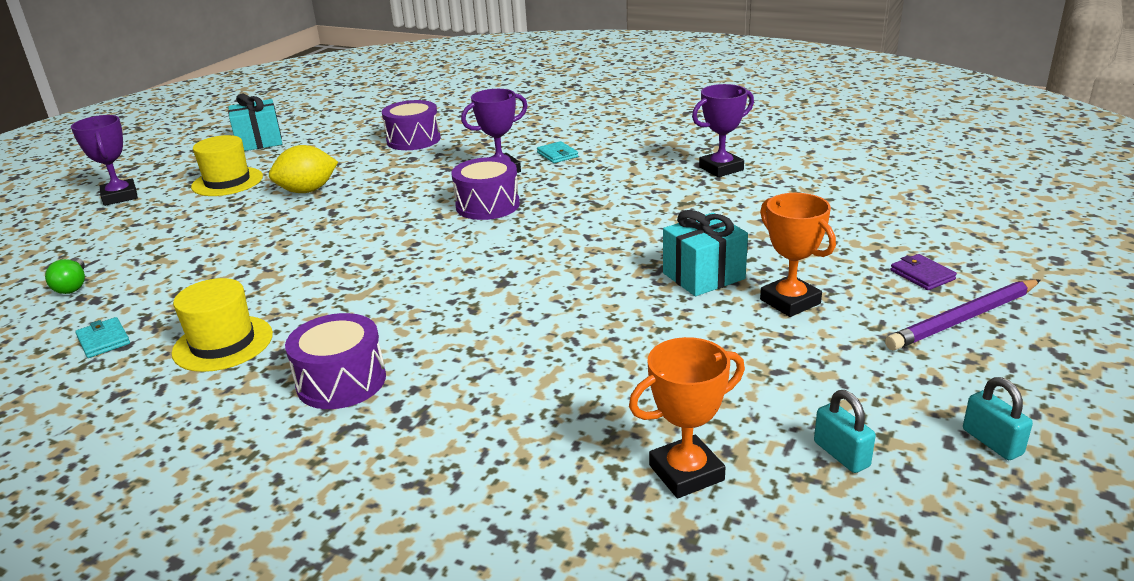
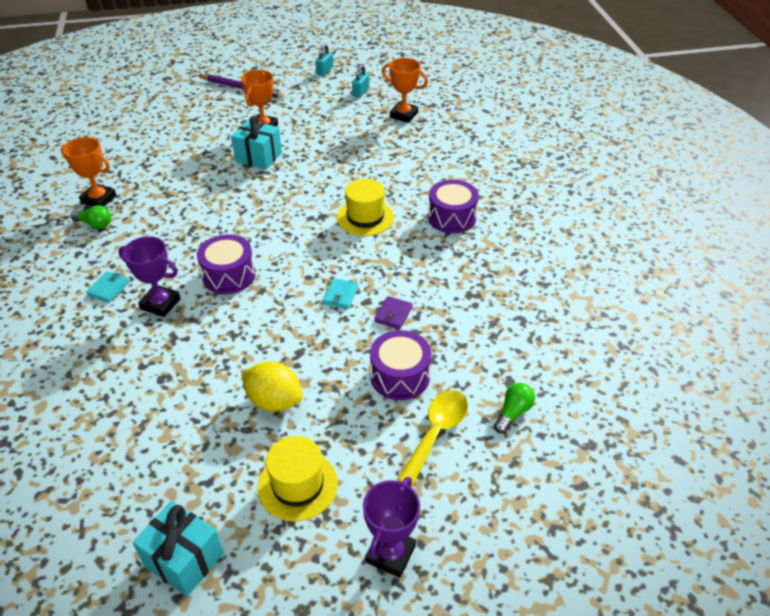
camera: 130 degrees left, 15 degrees up
(104, 340) = (527, 332): turquoise wallet -> turquoise wallet (340, 295)
(142, 243) = (436, 432): none -> yellow spoon
(223, 343) = (474, 279): yellow hat -> yellow hat (365, 217)
(413, 140) = (114, 409): purple drum -> purple drum (400, 376)
(673, 161) = (95, 224): none -> green light bulb
(721, 168) = (99, 199): purple trophy -> orange trophy
(922, 275) = (208, 104): purple wallet -> purple wallet (393, 314)

